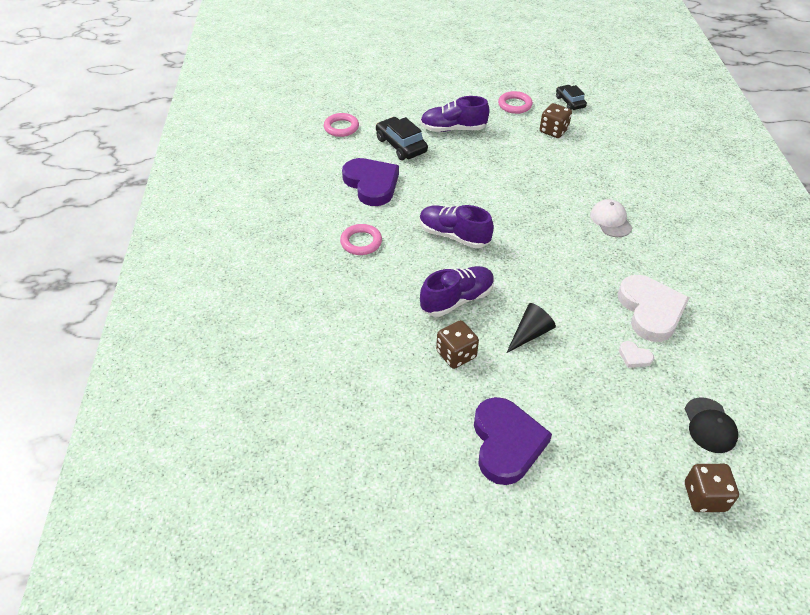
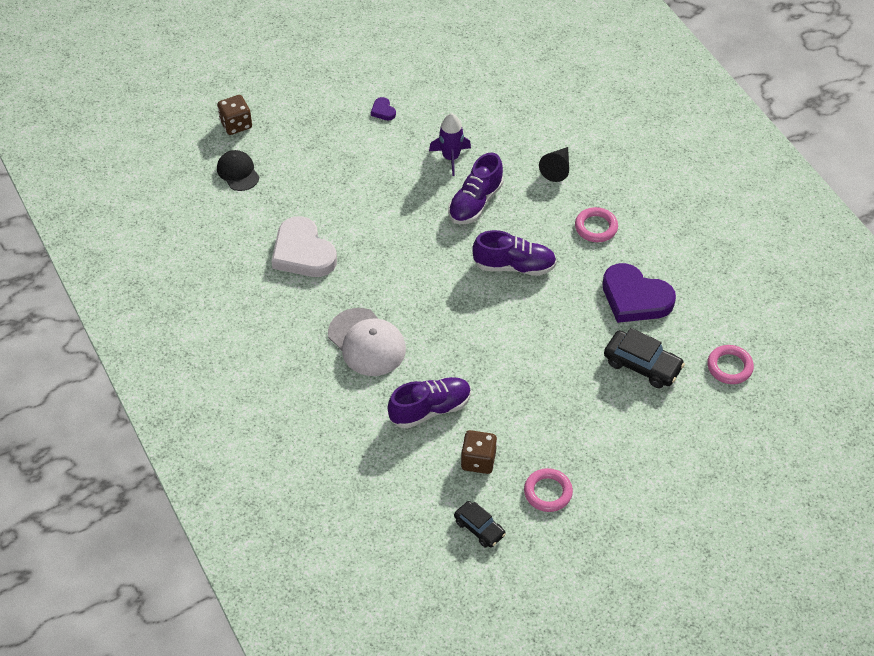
camera: 155 degrees right, 5 degrees up
(453, 129) = (599, 416): purple shoe -> purple shoe (430, 409)
(456, 354) = (451, 157): brown dice -> purple rocket
(506, 443) = (383, 111): purple heart -> purple heart, size x0.42
(530, 333) = (399, 195): black cone -> black cone (557, 169)
(611, 220) = (367, 342): white cap -> white cap, size x1.58
(634, 357) = (307, 205): white heart -> none

